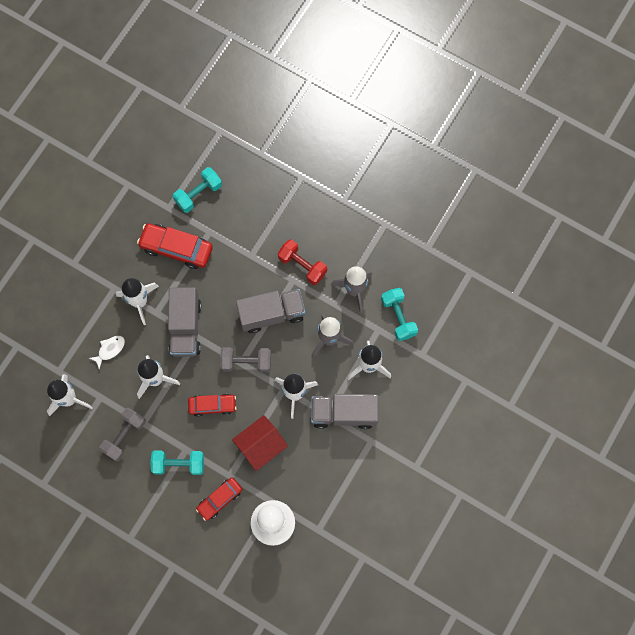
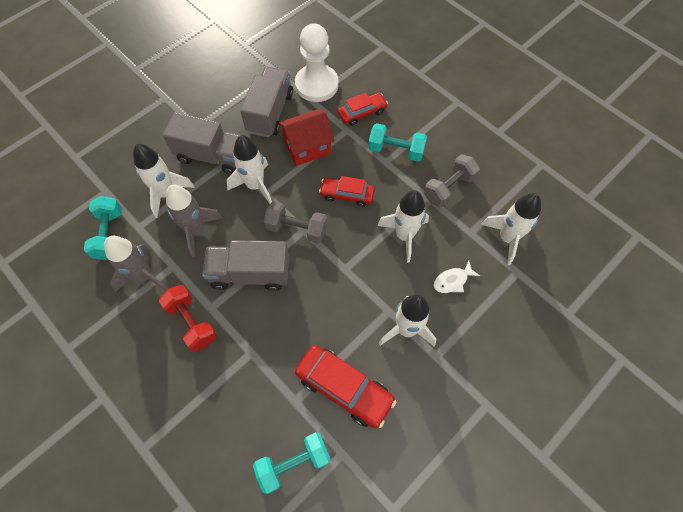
camera: 165 degrees left, 10 degrees down
(185, 327) = (356, 284): grey truck -> grey truck (270, 113)

